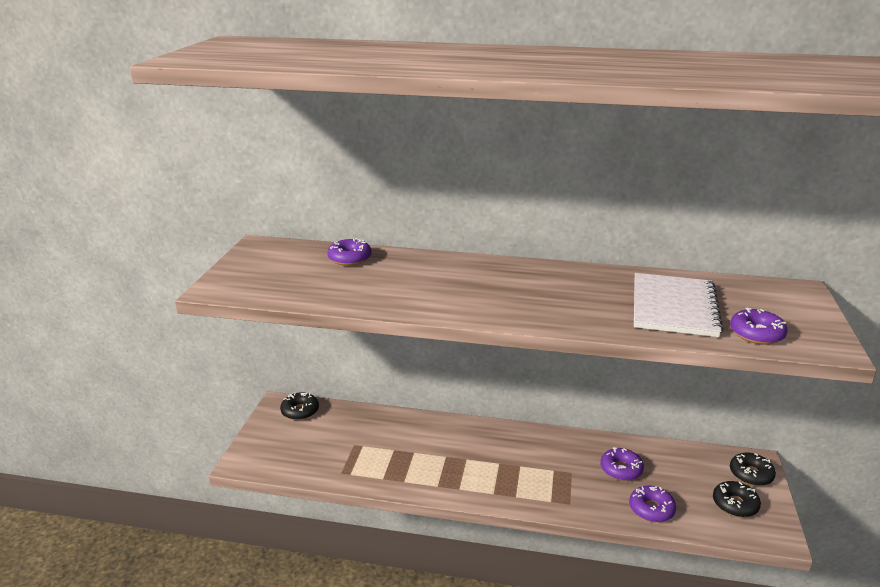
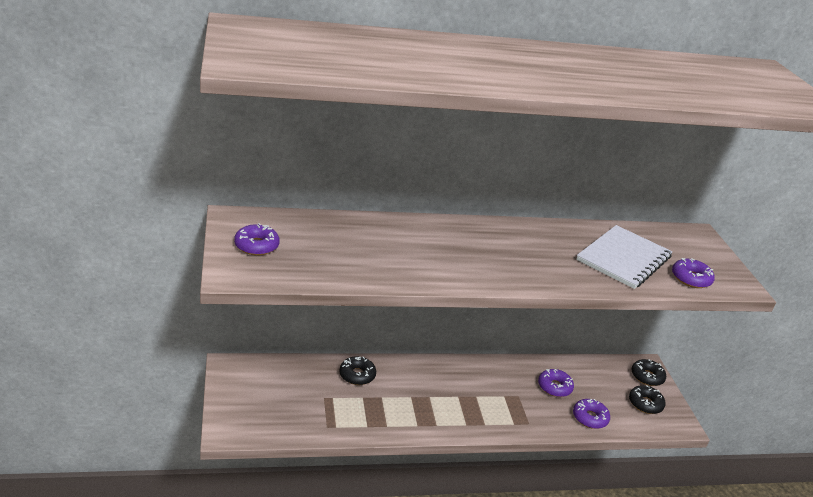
camera: 25 degrees left, 5 degrees up
(300, 411) = (254, 370): black donut -> black donut (357, 375)
(350, 258) = (333, 228): purple donut -> purple donut (256, 246)
(674, 307) = (623, 258): white notebook -> white notebook turned 45 degrees clockwise

